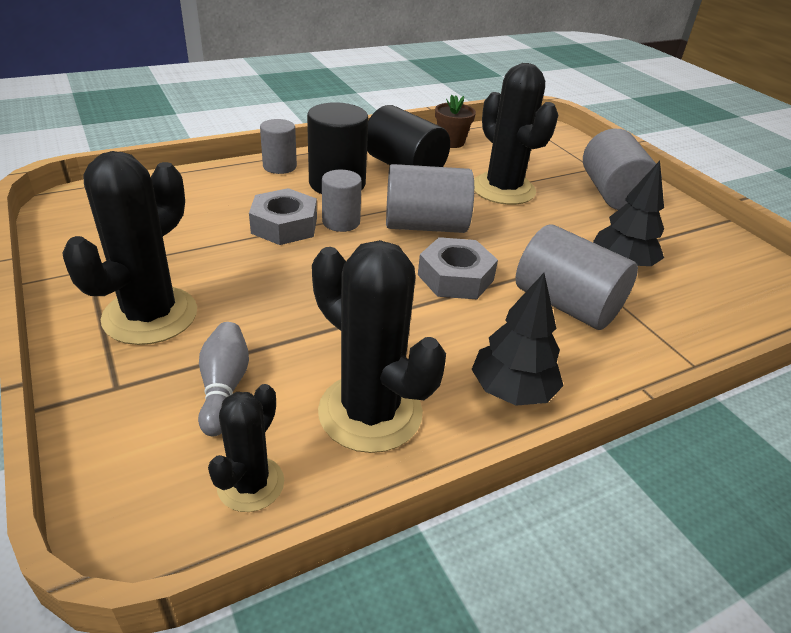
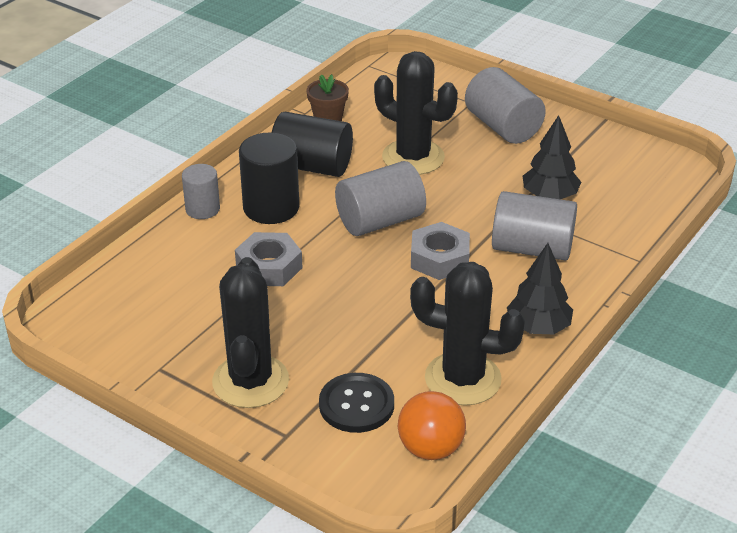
camera: 25 degrees left, 0 degrees up
(224, 387) = (356, 405): grey bowling pin -> black button
(250, 484) = (430, 448): black cactus -> orange ball
(341, 222) = (311, 245): grey cylinder -> none

